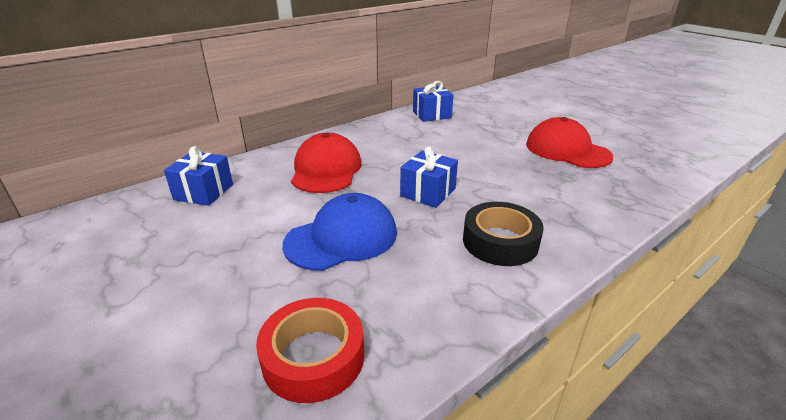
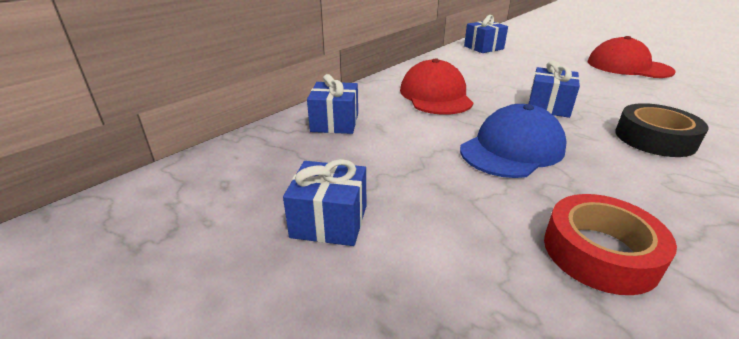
camera: 10 degrees left, 0 degrees up
(109, 293) = (329, 221): none -> blue gift

